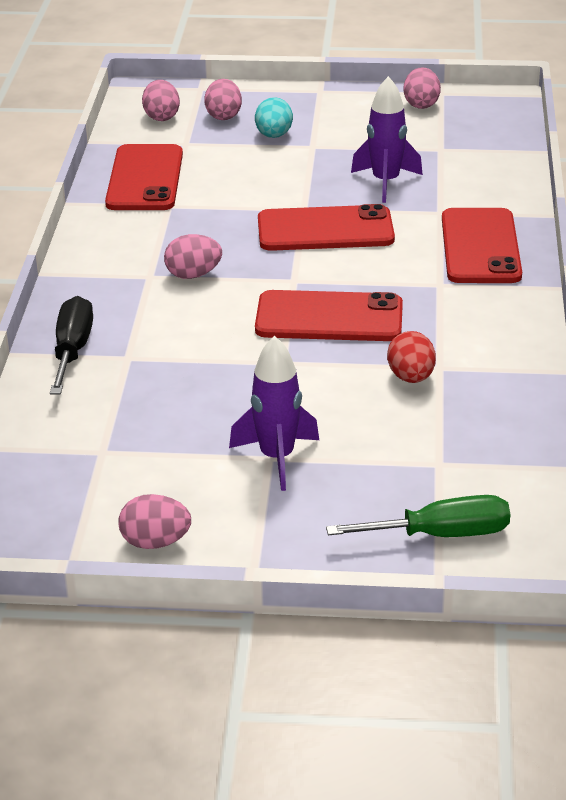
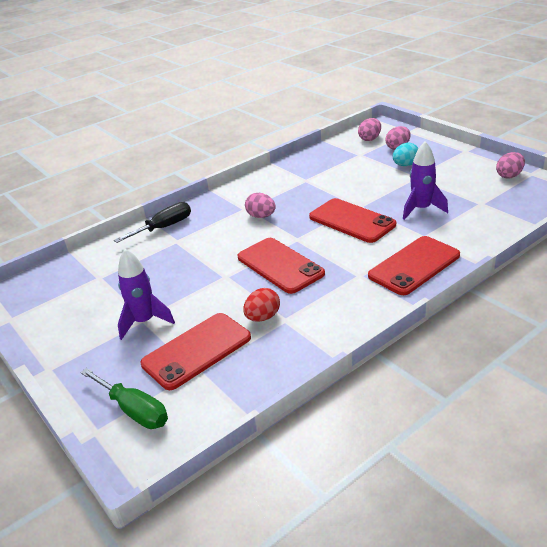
camera: 50 degrees right, 0 degrees up
(144, 179) = (316, 164): red phone -> red phone (196, 350)
(155, 542) = (44, 330): pink egg -> none

